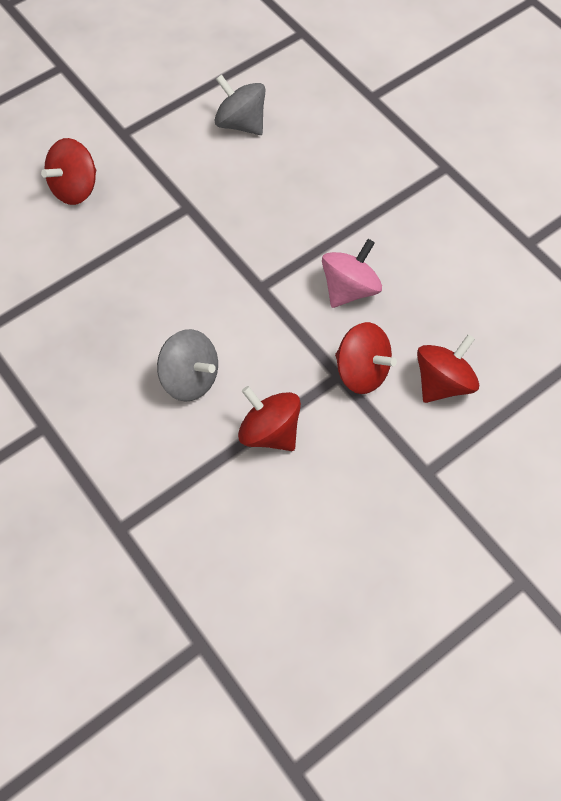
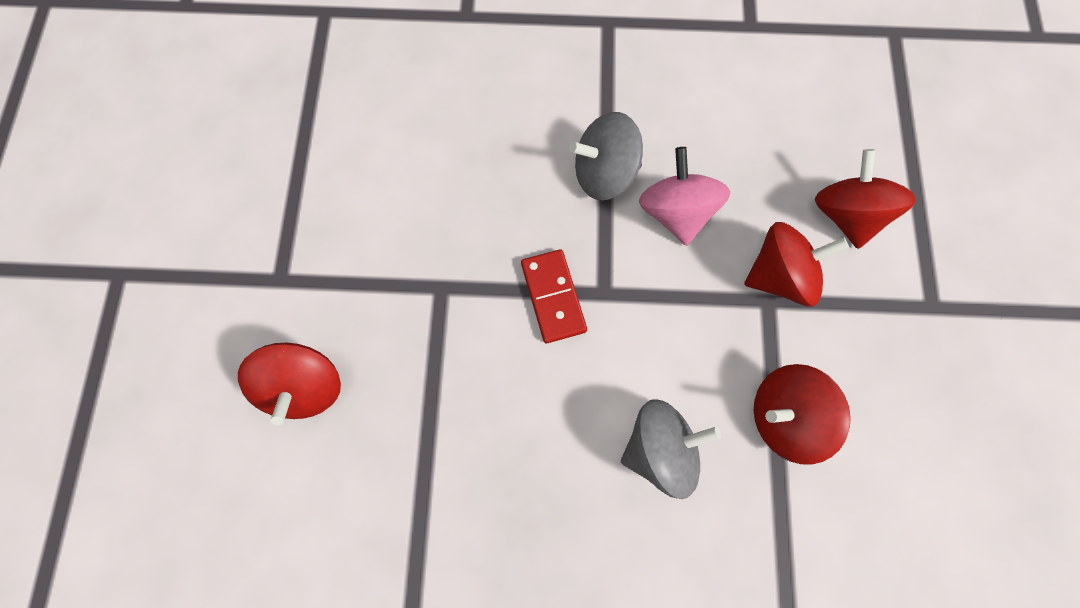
camera: 50 degrees left, 10 degrees up
(233, 263) = (553, 297): none -> red domino
(241, 123) = (382, 154): grey spinning top -> grey spinning top (604, 173)

